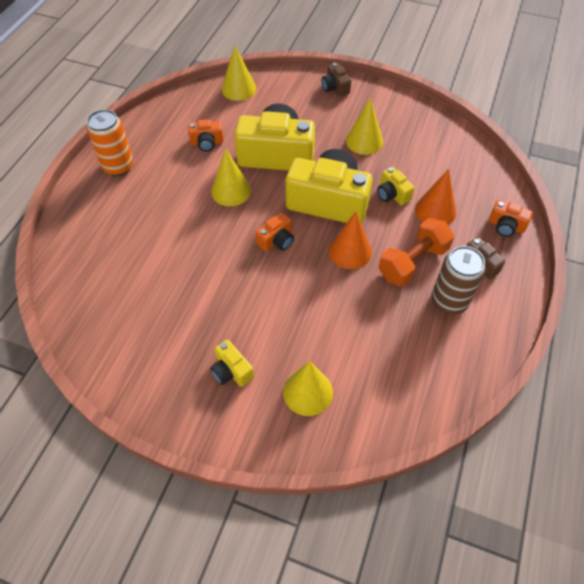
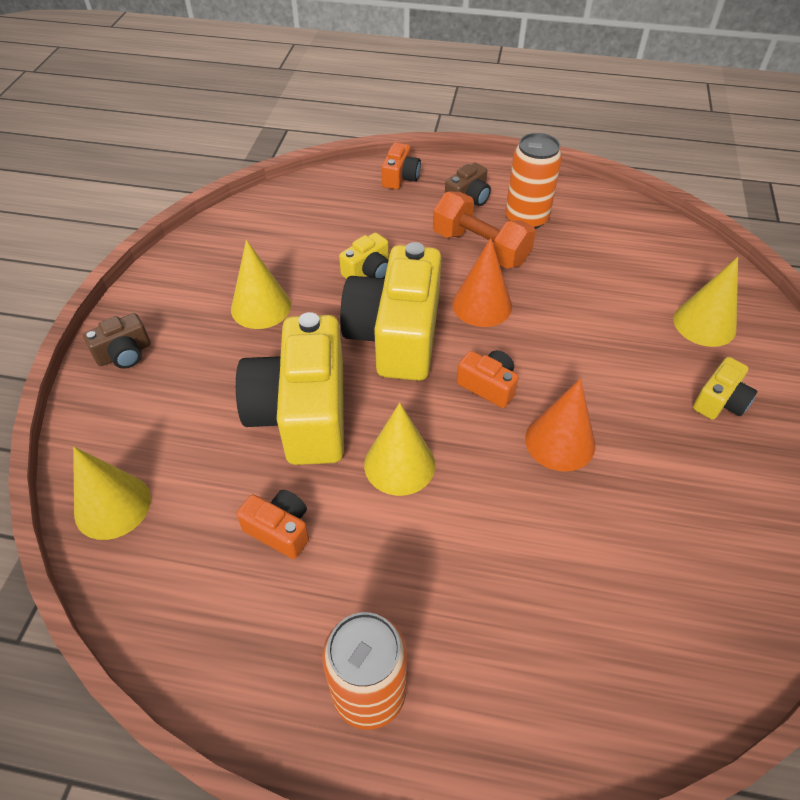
camera: 100 degrees left, 5 degrees down
(207, 143) = (280, 530): orange camera -> orange camera turned 45 degrees counterclockwise
(435, 210) = (389, 232): orange cone -> orange cone (560, 441)
(449, 301) = (526, 218): brown can -> orange can

